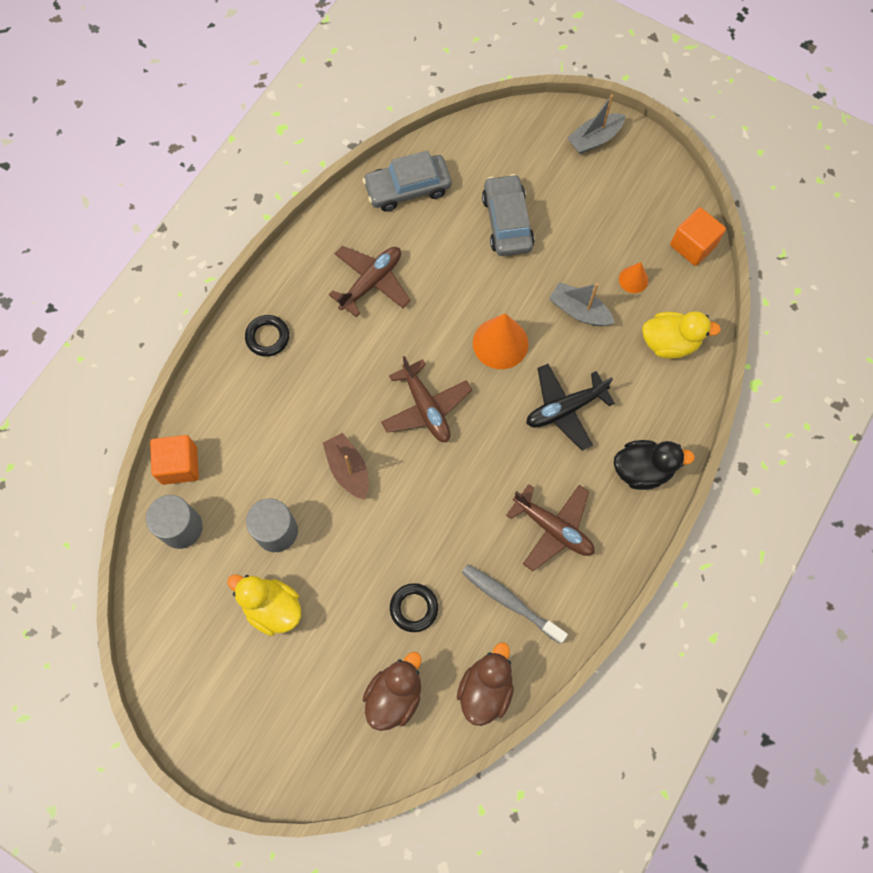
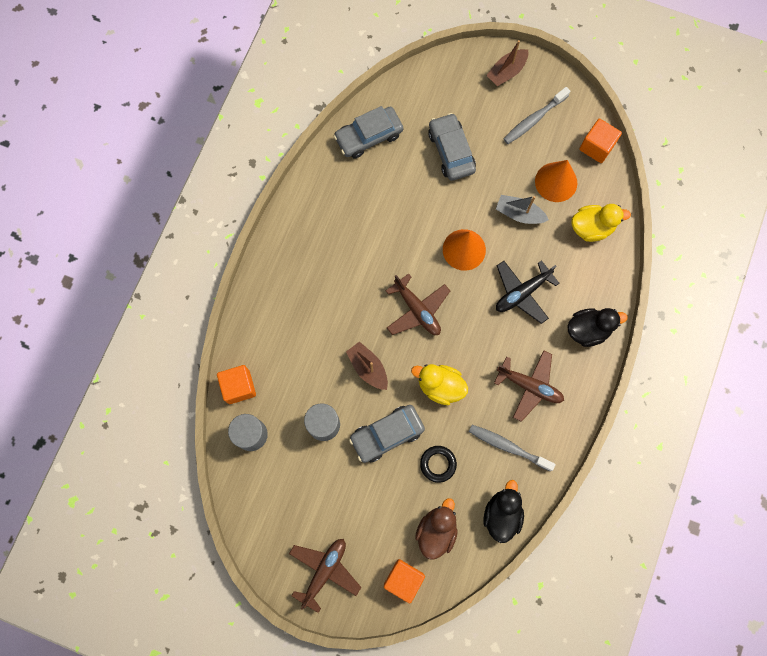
camera: 10 degrees left, 5 degrees up
(267, 337) = (284, 275): black ring -> none
(272, 608) = (333, 482): yellow duck -> yellow duck (440, 386)
(338, 752) = (403, 579): none -> orange cube
(355, 558) = (387, 434): none -> grey car
(371, 282) = (356, 217): brown plane -> brown plane (324, 571)
(485, 689) = (502, 514): brown duck -> black duck
(594, 139) = (506, 72): grey boat -> brown boat
(618, 200) = (534, 119): none -> grey toothbrush
(633, 279) = (556, 182): orange cone -> orange cone, size x1.84

